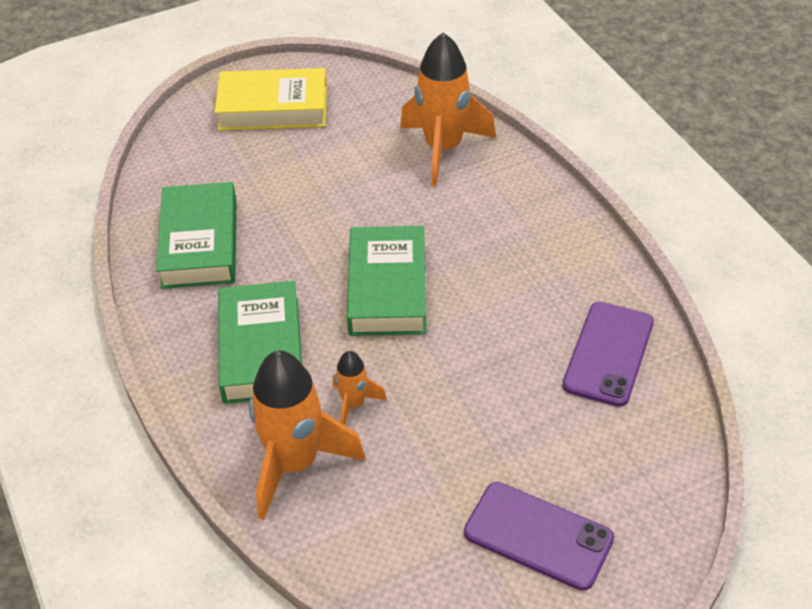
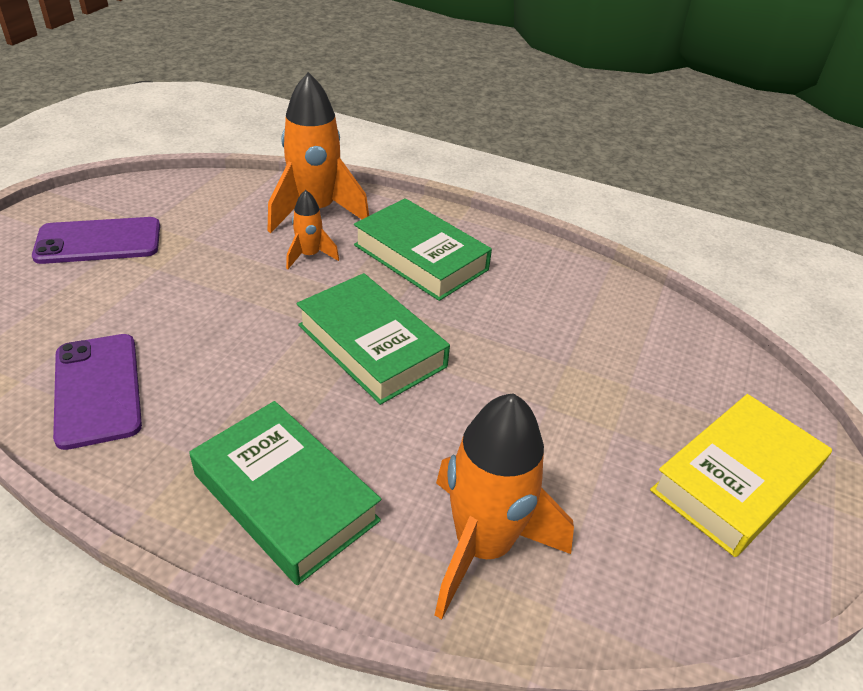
camera: 135 degrees right, 5 degrees down
(200, 243) = (575, 303): green book -> green book (285, 497)

